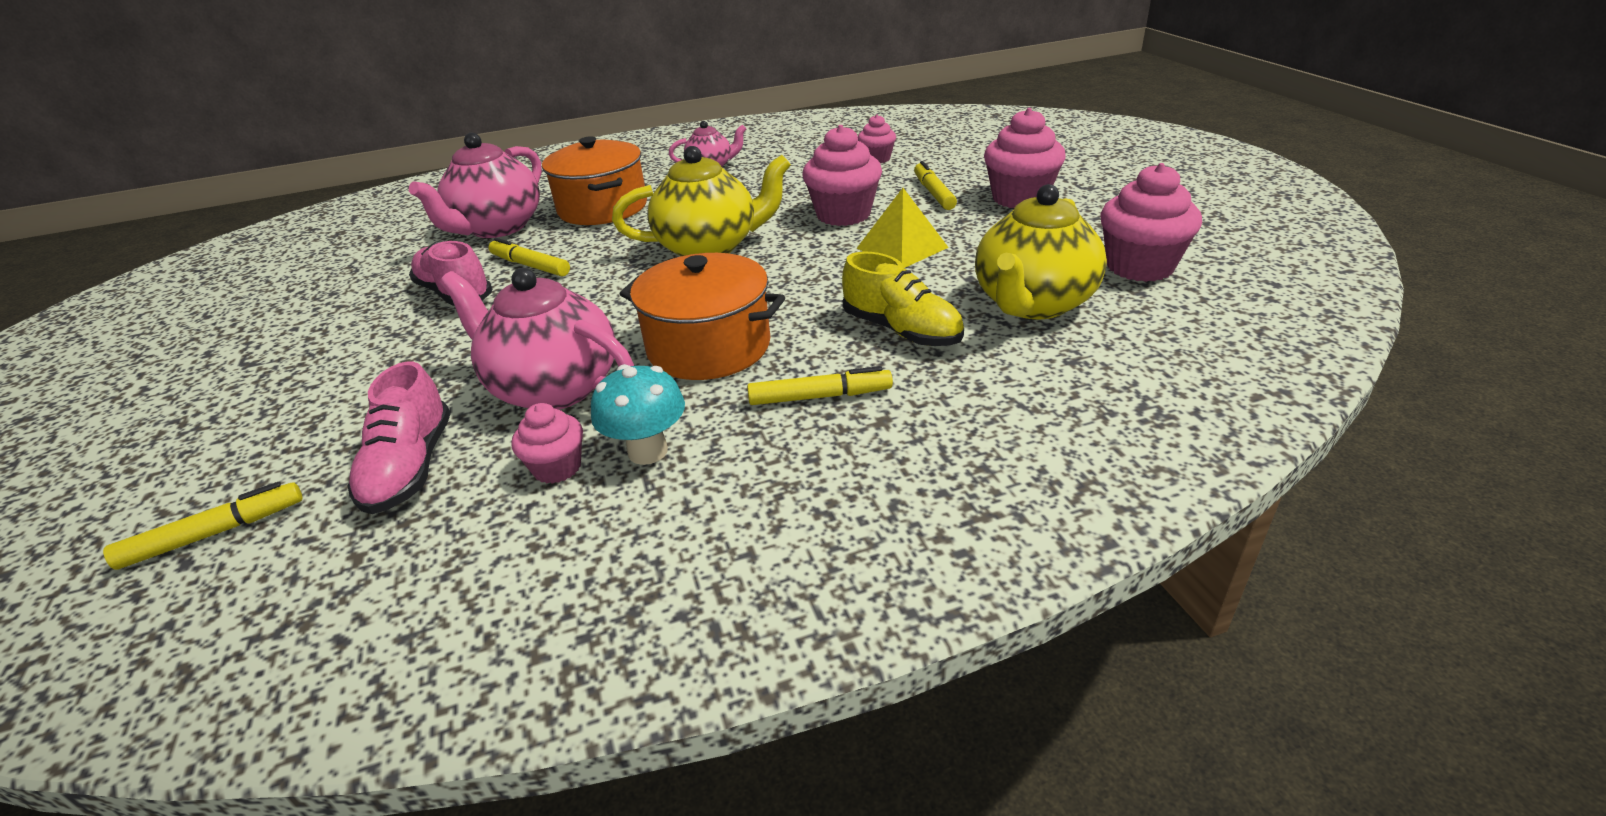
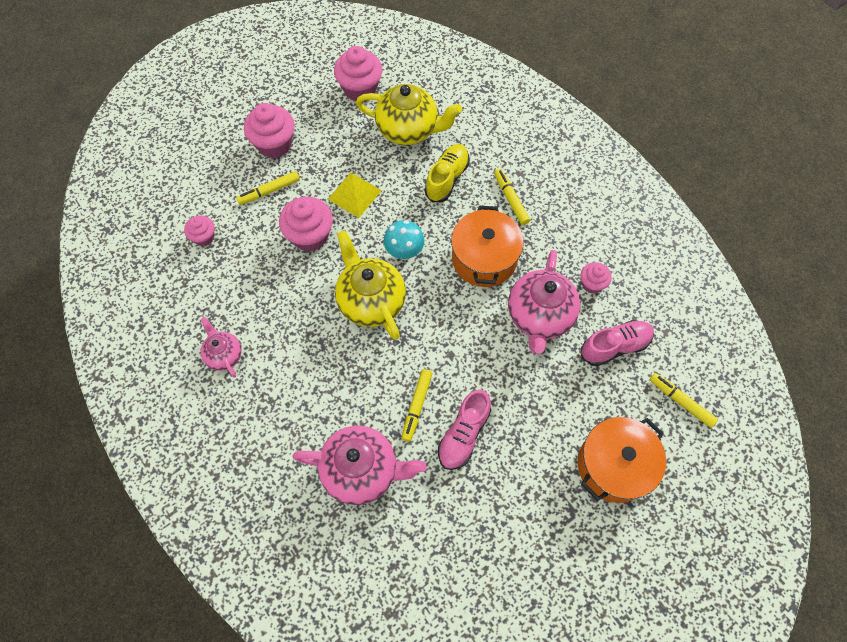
camera: 110 degrees left, 30 degrees up
(603, 208) = (315, 404): orange pot -> orange pot (613, 465)
(648, 451) = (569, 253): turquoise mushroom -> turquoise mushroom (404, 252)

